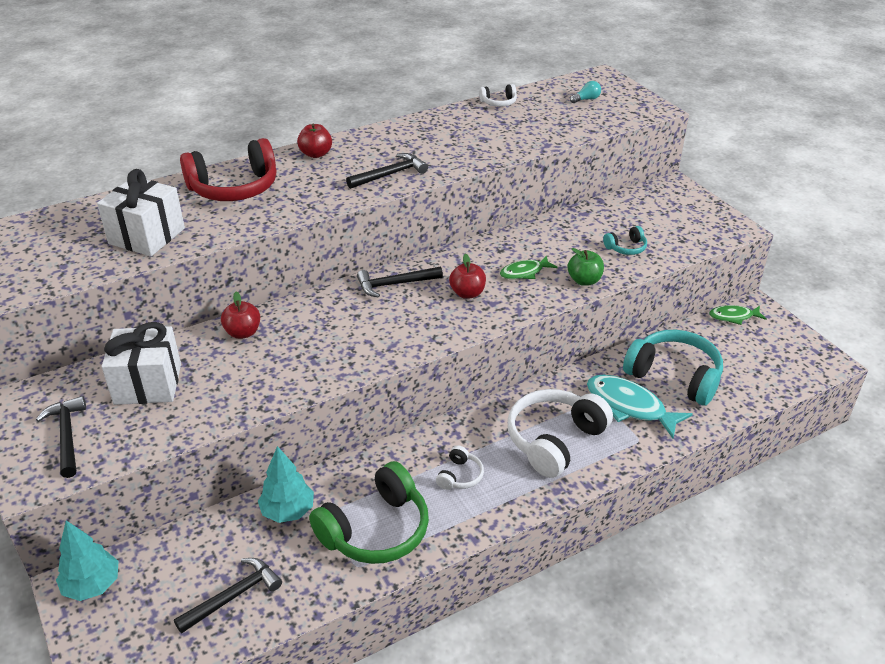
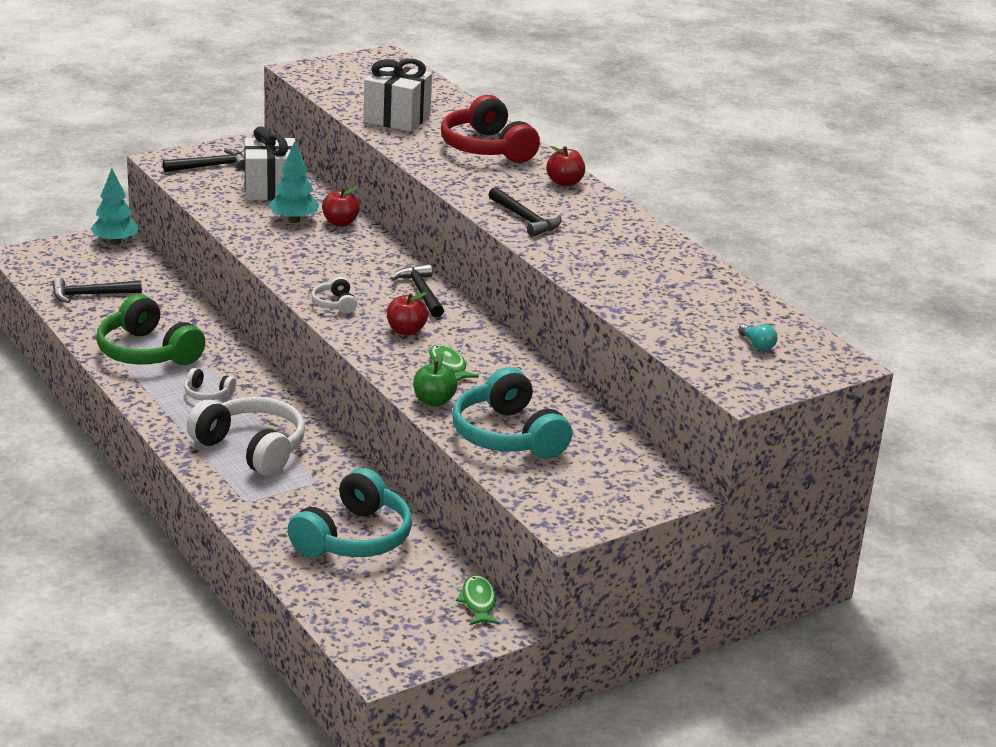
camera: 85 degrees right, 10 degrees down
(234, 596) = (90, 295): black hammer -> black hammer turned 120 degrees clockwise
(288, 511) = (177, 313): turquoise tree -> turquoise tree (294, 220)
(499, 102) = (726, 285): white headphones -> white headphones (335, 304)
(626, 248) = (507, 436): turquoise headphones -> turquoise headphones, size x2.17
(629, 406) = (302, 500): turquoise fish -> none

